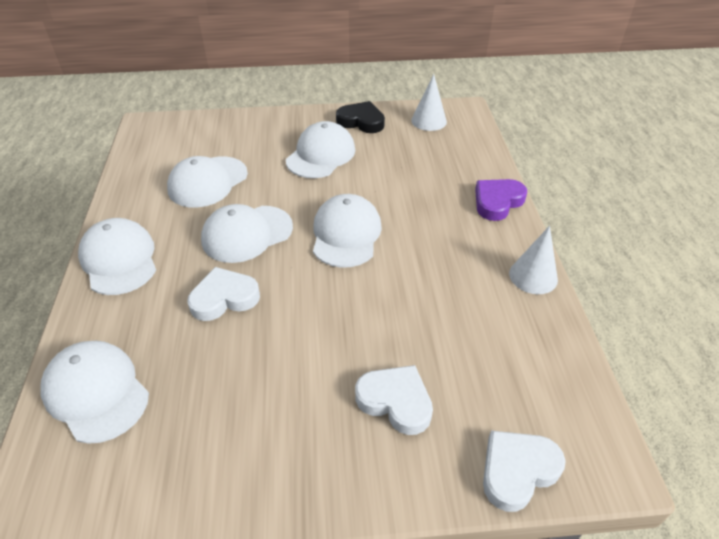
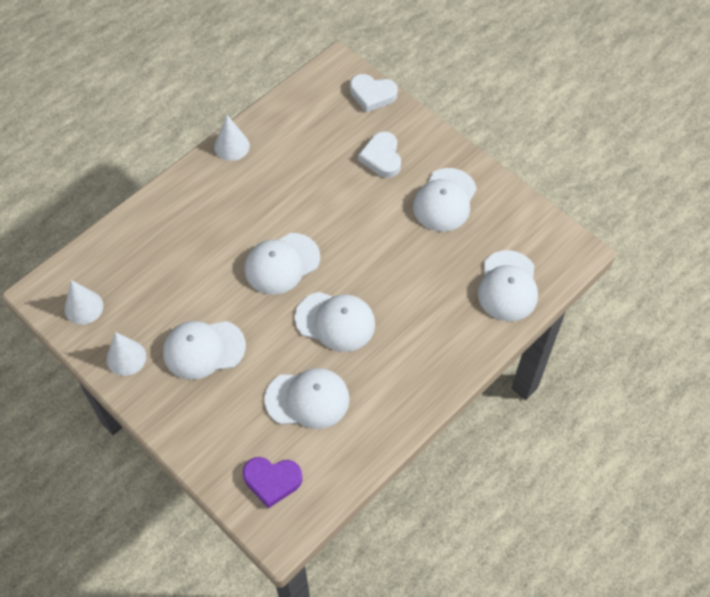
camera: 130 degrees left, 15 degrees up
(119, 259) = (428, 374): white cap -> white cap (444, 200)
(224, 298) = (397, 285): white heart -> none
(361, 121) = (126, 357): black heart -> white cone
(497, 202) = (167, 200): purple heart -> purple heart (272, 481)

